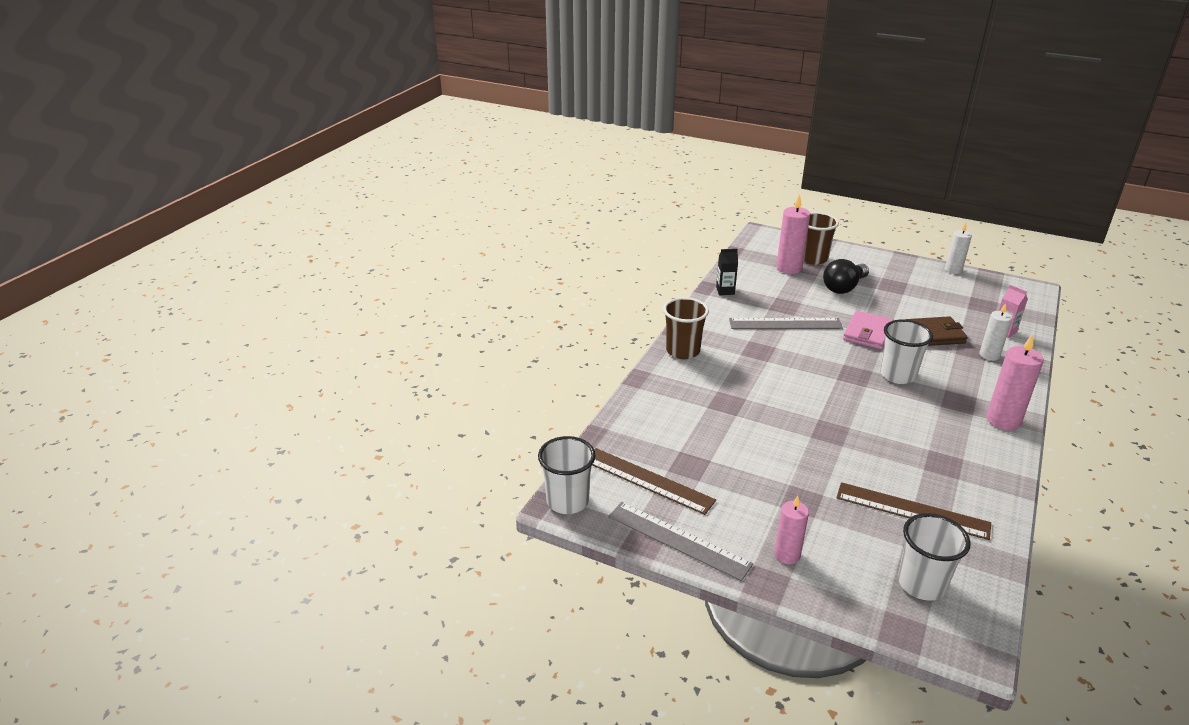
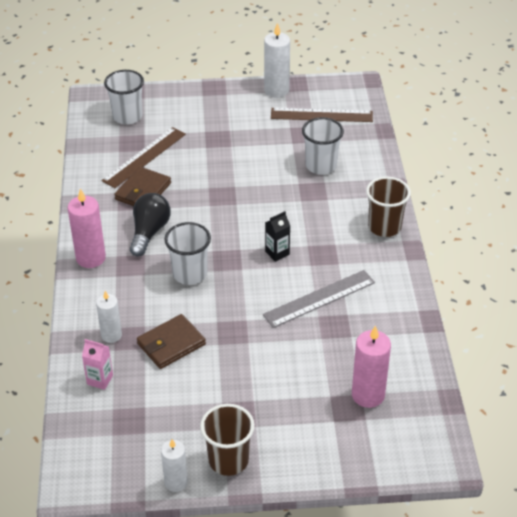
camera: 150 degrees right, 10 degrees up
(567, 501) = (357, 87): white cup -> white cup (321, 166)
(678, 540) = (276, 90): grey ruler -> white candle
(725, 291) = (407, 323): black carton -> black carton (277, 253)
(787, 555) = (210, 104): pink candle -> none
(813, 258) = (351, 428): brown cup -> brown cup (228, 460)
(844, 287) = (290, 384): black light bulb -> black light bulb (149, 232)
(867, 333) = (236, 319): pink wallet -> none
(912, 510) = (144, 157): brown ruler -> brown ruler turned 45 degrees counterclockwise
(925, 468) = (143, 191): none -> brown wallet

